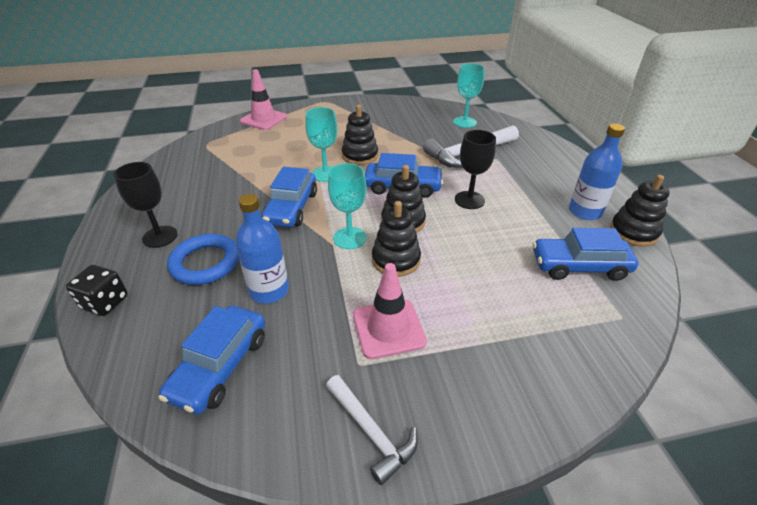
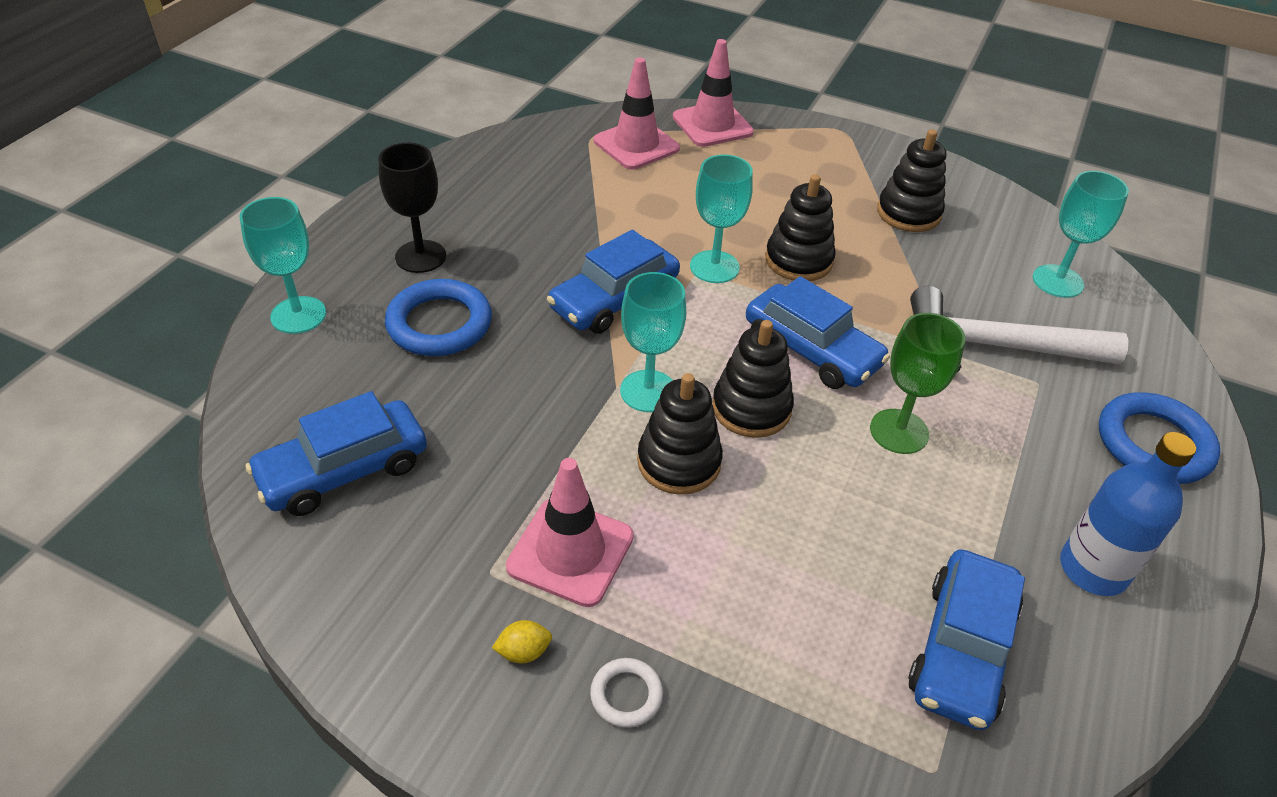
camera: 35 degrees right, 5 degrees up
(105, 302) = (298, 315): black dice -> turquoise goblet
(234, 140) = (636, 145): none -> pink traffic cone
(269, 290) = (477, 407): blue bottle -> none
(371, 432) = (425, 662): white hammer -> none
(416, 390) = (523, 652): none -> yellow lemon
(469, 200) = (899, 431): black goblet -> green goblet
(482, 374) = (626, 695): none -> white ring
(554, 160) = (1153, 444): none -> blue ring
(579, 266) = (961, 649): blue car -> blue car turned 105 degrees counterclockwise
(633, 232) = (1146, 660): black stacking toy -> black stacking toy (908, 213)

